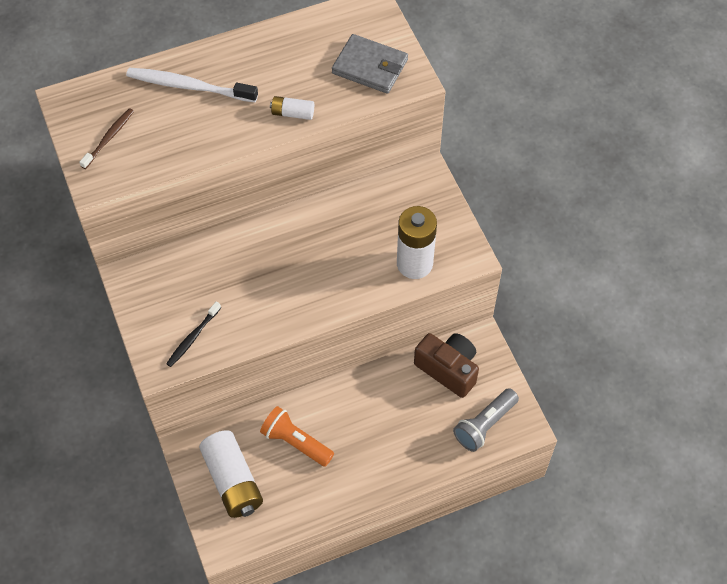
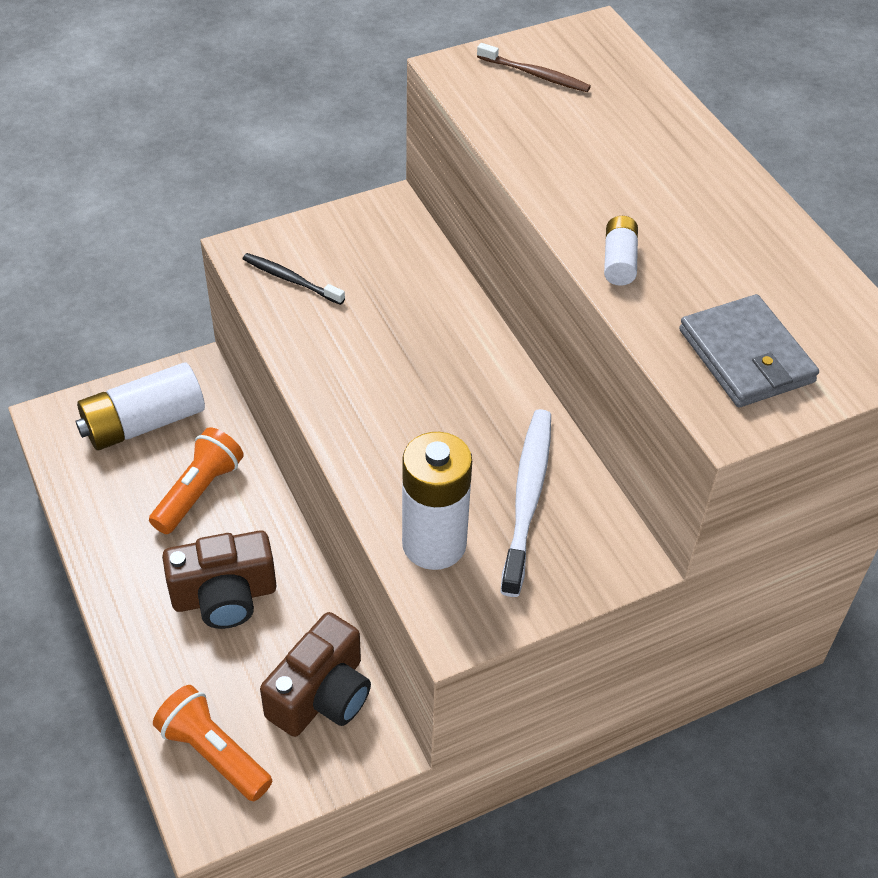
camera: 85 degrees right, 10 degrees down
(189, 86) = (648, 144): white toothbrush -> white toothbrush (527, 498)
(370, 67) = (746, 356): grey wallet -> grey wallet turned 45 degrees counterclockwise
(378, 423) = (224, 596): none -> brown camera
(485, 425) = (214, 753): grey flashlight -> orange flashlight

